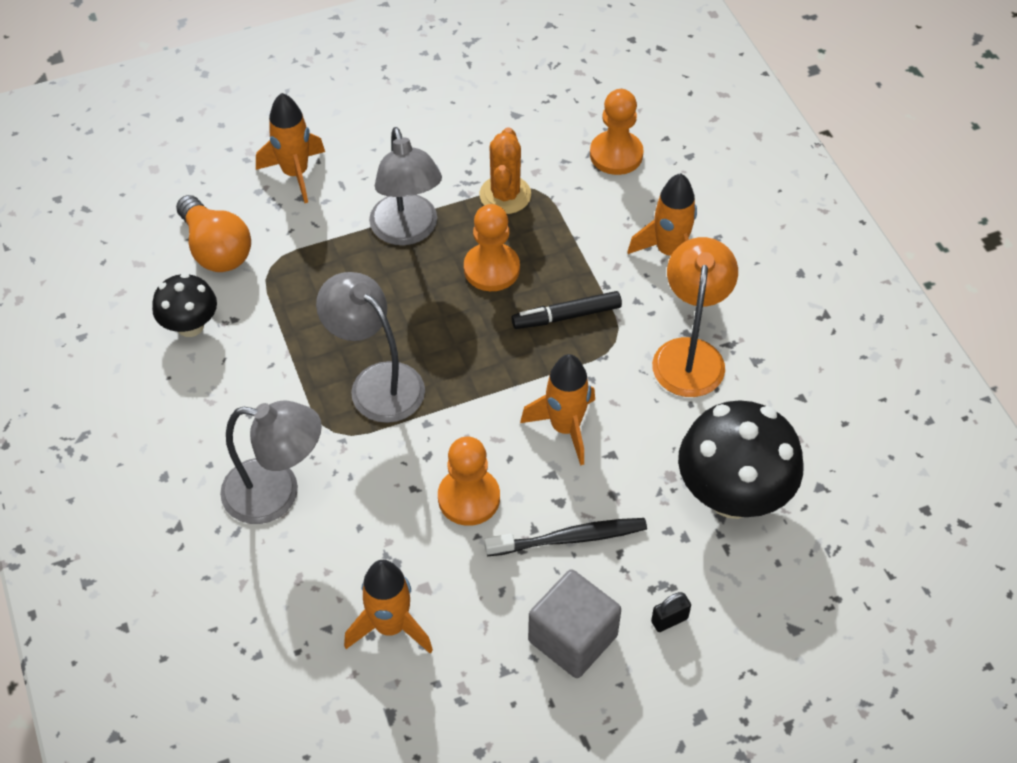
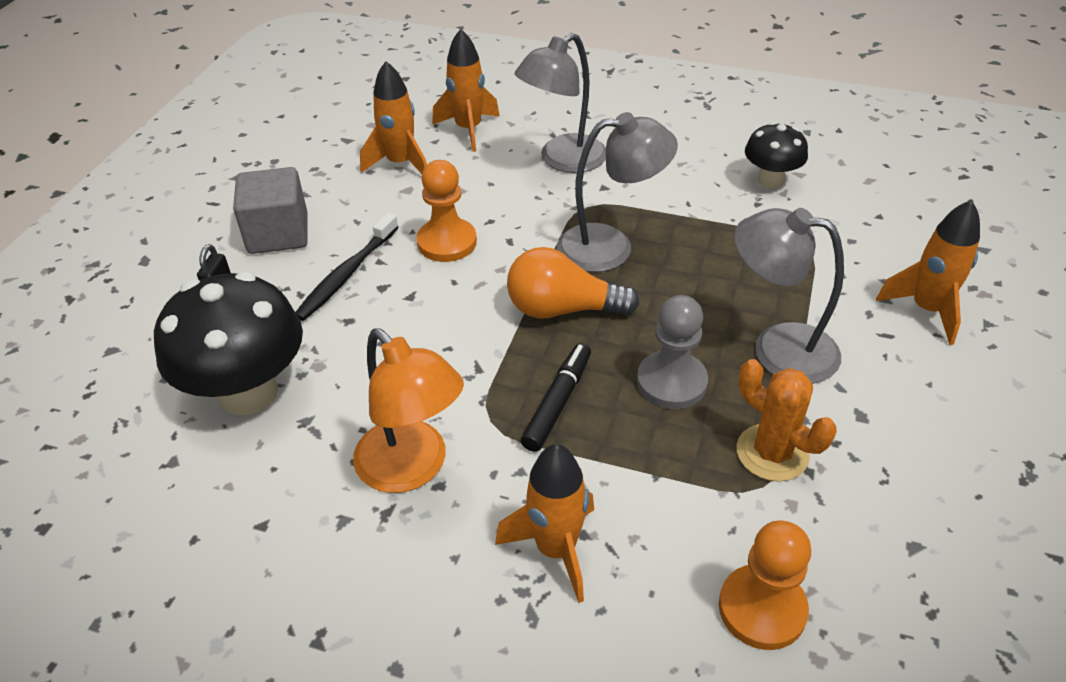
camera: 130 degrees right, 10 degrees down
(216, 249) = (852, 224): orange light bulb -> orange light bulb (562, 309)
(491, 269) = (671, 382): orange pawn -> grey pawn
(565, 428) = (441, 329): orange rocket -> orange rocket (468, 130)

